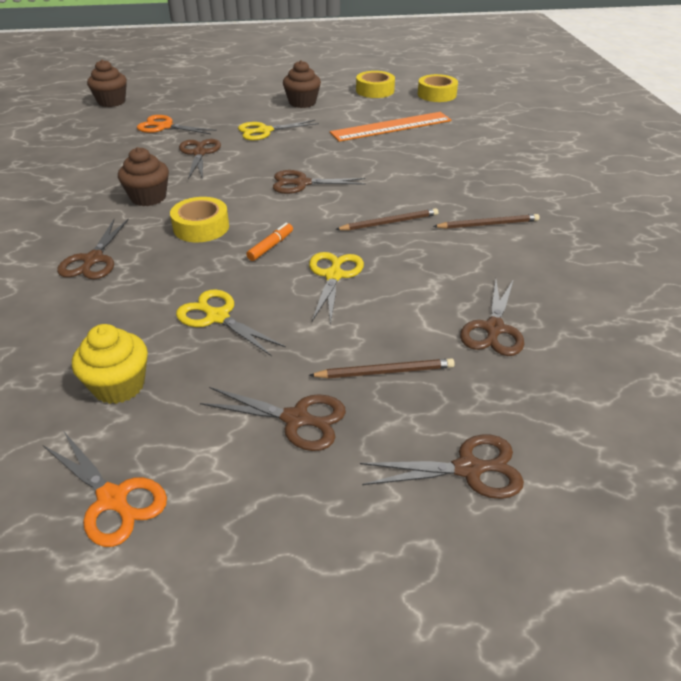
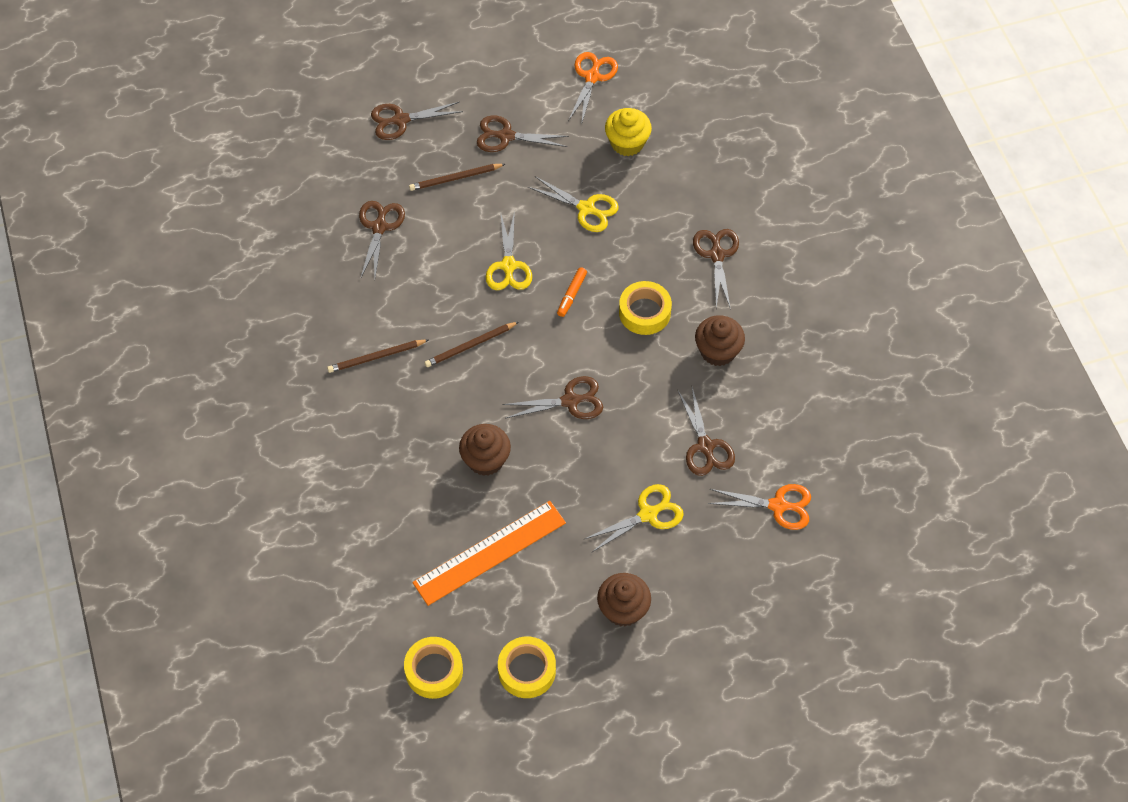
camera: 170 degrees right, 20 degrees up
(111, 102) = (888, 568): brown cupcake -> brown cupcake (485, 459)
(112, 499) = (592, 77): orange scissors -> orange scissors turned 75 degrees clockwise

